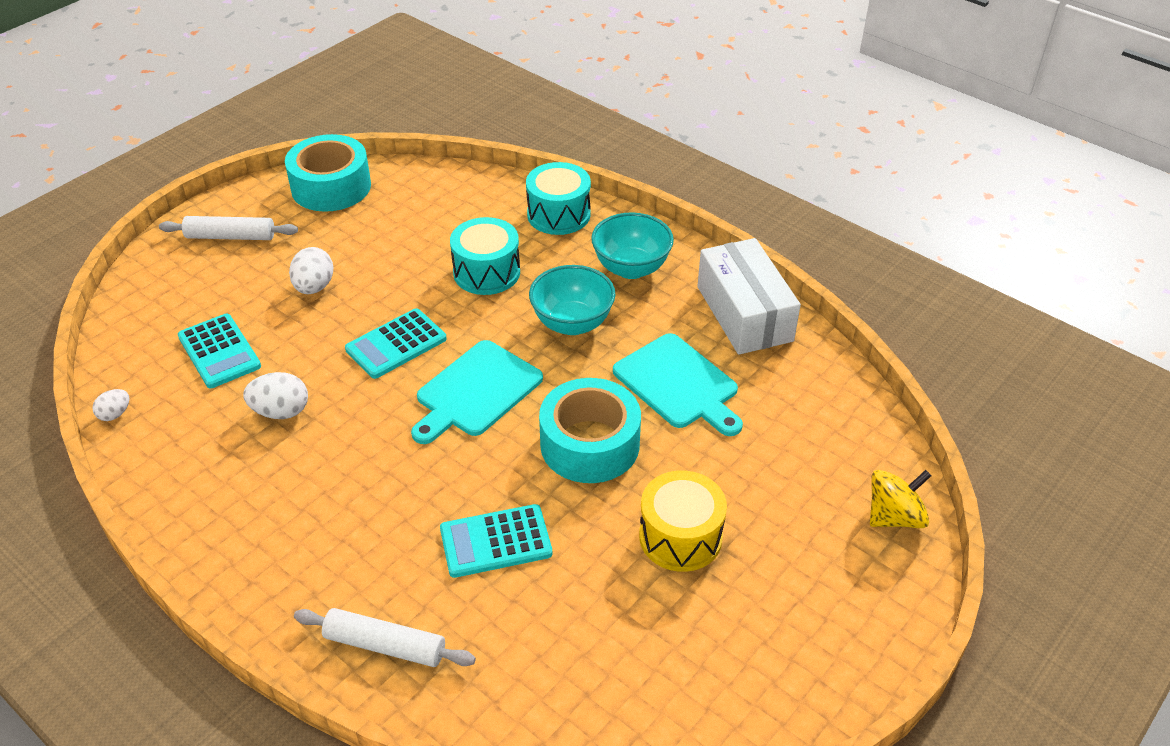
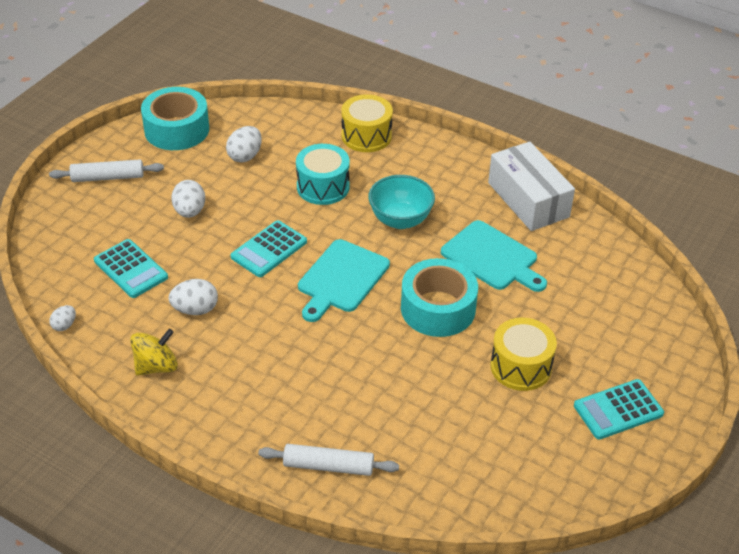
camera: 10 degrees left, 0 degrees up
(402, 226) = (245, 156): none -> white egg
(496, 542) = (388, 385): turquoise calculator -> turquoise calculator (618, 410)
(558, 214) = (366, 136): turquoise drum -> yellow drum
(631, 268) = (434, 173): turquoise bowl -> none
(894, 516) = (668, 335): yellow spinning top -> yellow spinning top (156, 366)

